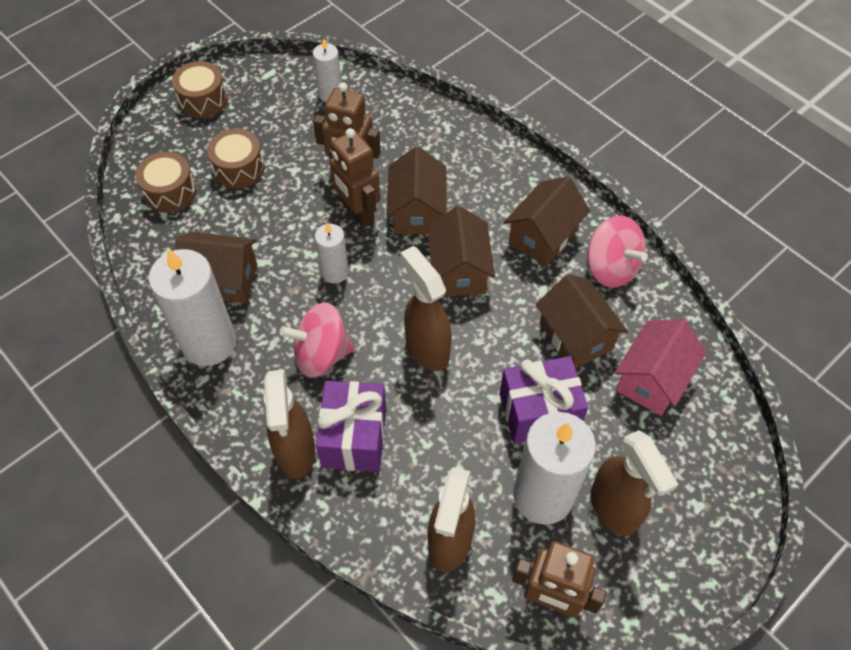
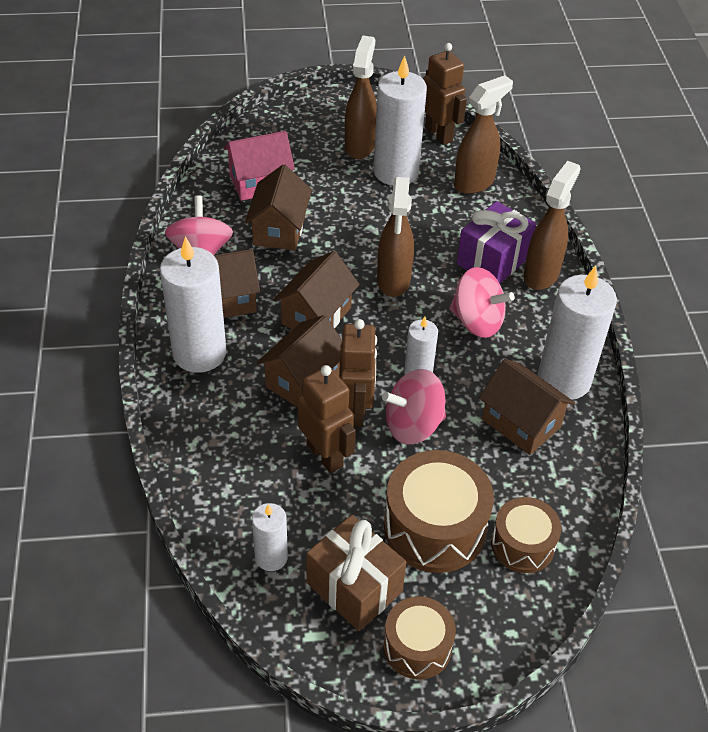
camera: 145 degrees left, 10 degrees down
(239, 168) = (435, 527): brown drum -> brown drum, size x1.62
(265, 107) = (354, 587): none -> brown gift
(306, 228) = (413, 425): none -> pink spinning top
(512, 185) = (199, 353): none -> white candle
(539, 412) = (353, 207): purple gift -> none

